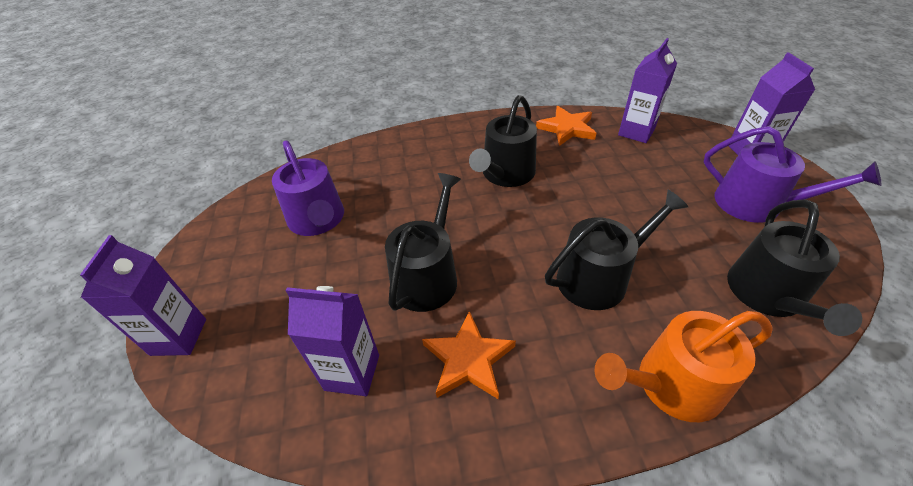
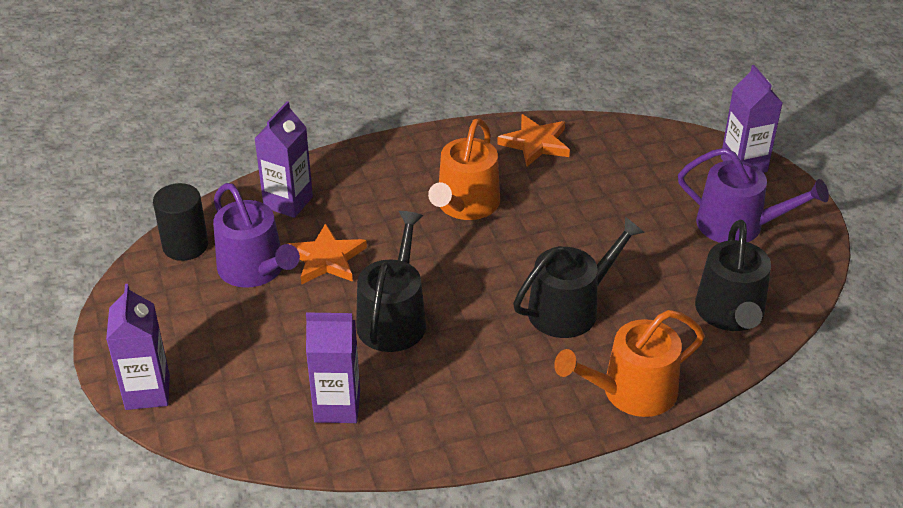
camera: 10 degrees left, 5 degrees down
(269, 196) = (185, 246): none -> black cylinder
(468, 359) = (447, 387): orange star -> orange star (326, 259)
(505, 174) = (465, 205): black watering can -> orange watering can
(636, 132) = (618, 145): purple carton -> purple carton (288, 202)

